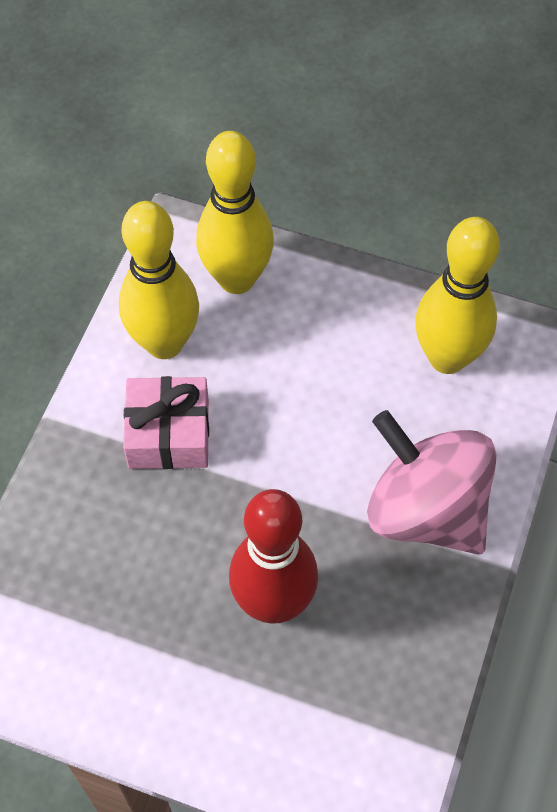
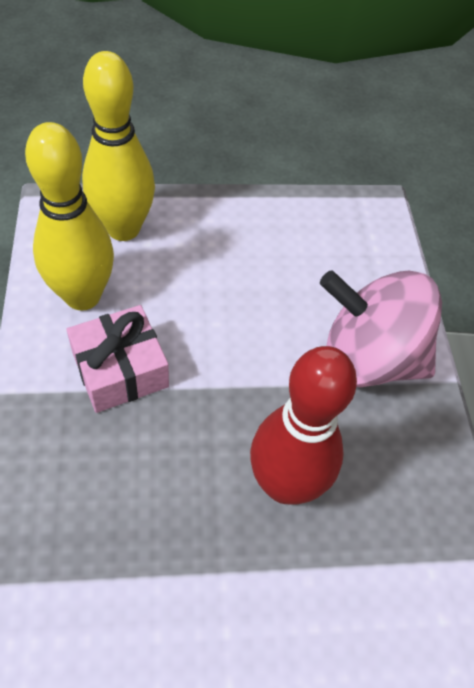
camera: 30 degrees left, 5 degrees down
(447, 357) = (321, 239): yellow bowling pin -> none

